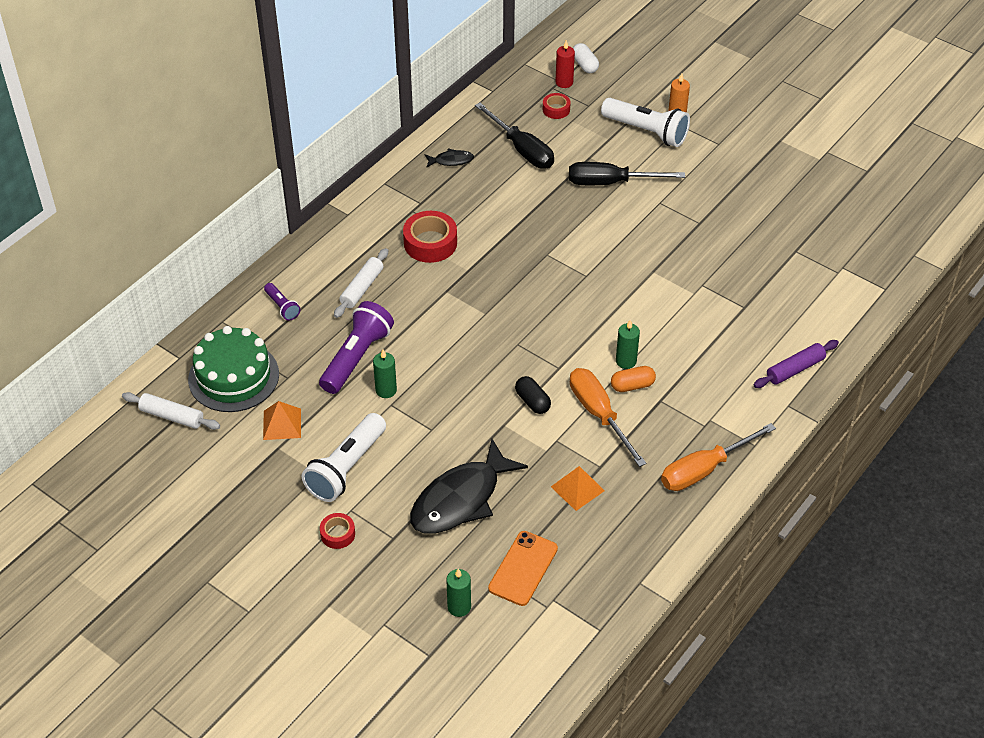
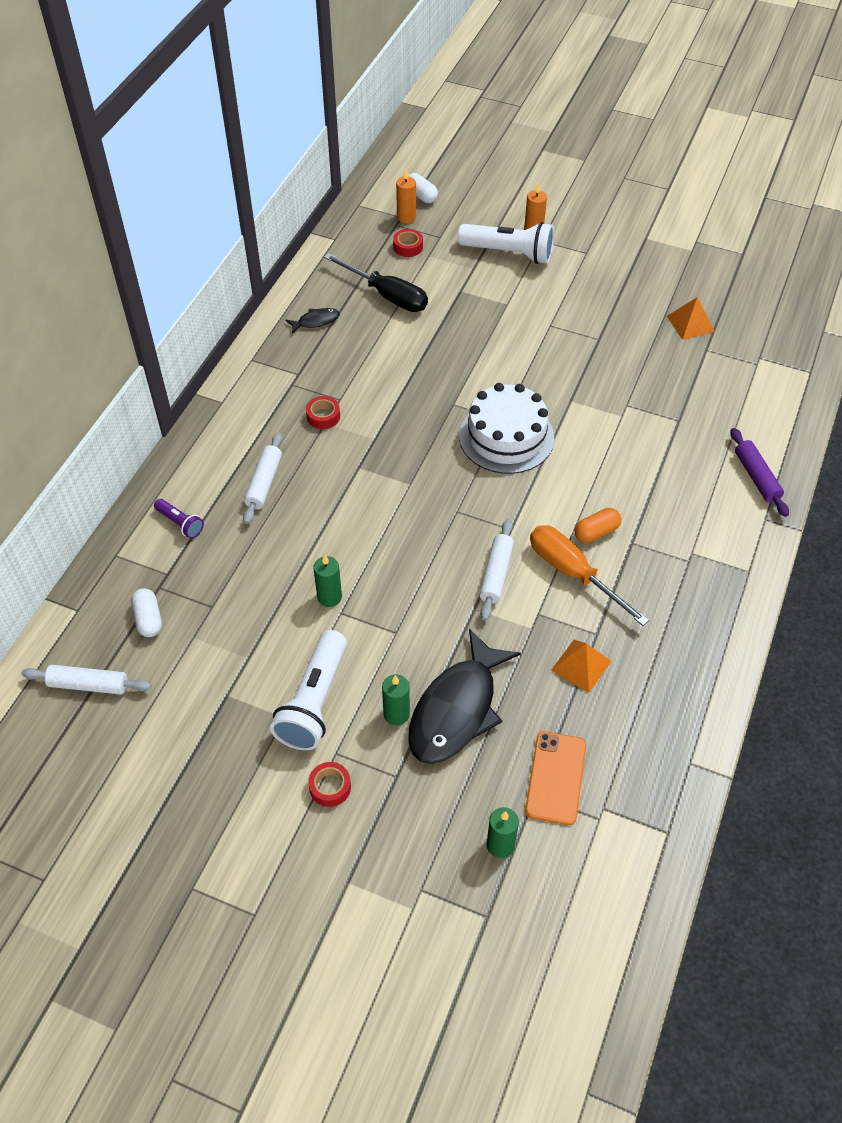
camera: 15 degrees left, 5 degrees up
(233, 376) = (148, 619): green cake -> white capsule
(282, 424) = (222, 665): orange pyramid -> orange pyramid (690, 323)
(356, 357) = (284, 565): purple flashlight -> none
(430, 243) = (323, 416): red tape -> red tape, size x0.56
(532, 401) = (496, 574): black capsule -> white rolling pin
(564, 82) = (406, 217): red candle -> orange candle
(583, 291) = (506, 436): none -> white cake
(611, 182) = (492, 313): black screwdriver -> none
(626, 361) = (579, 506): green candle -> green candle (396, 714)
(704, 469) = (708, 611): orange screwdriver -> none
(795, 369) = (756, 477): purple rolling pin -> purple rolling pin turned 60 degrees counterclockwise

